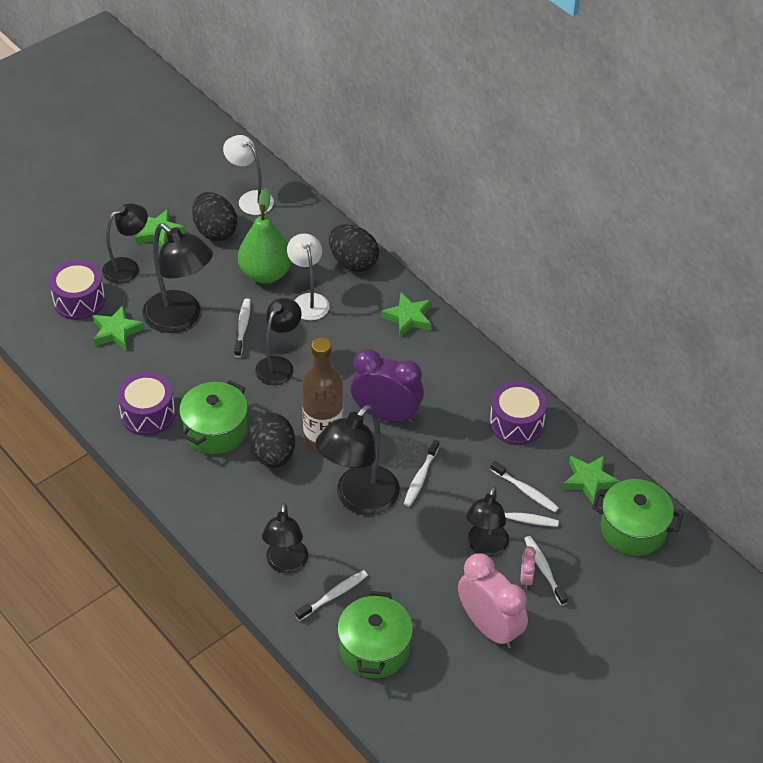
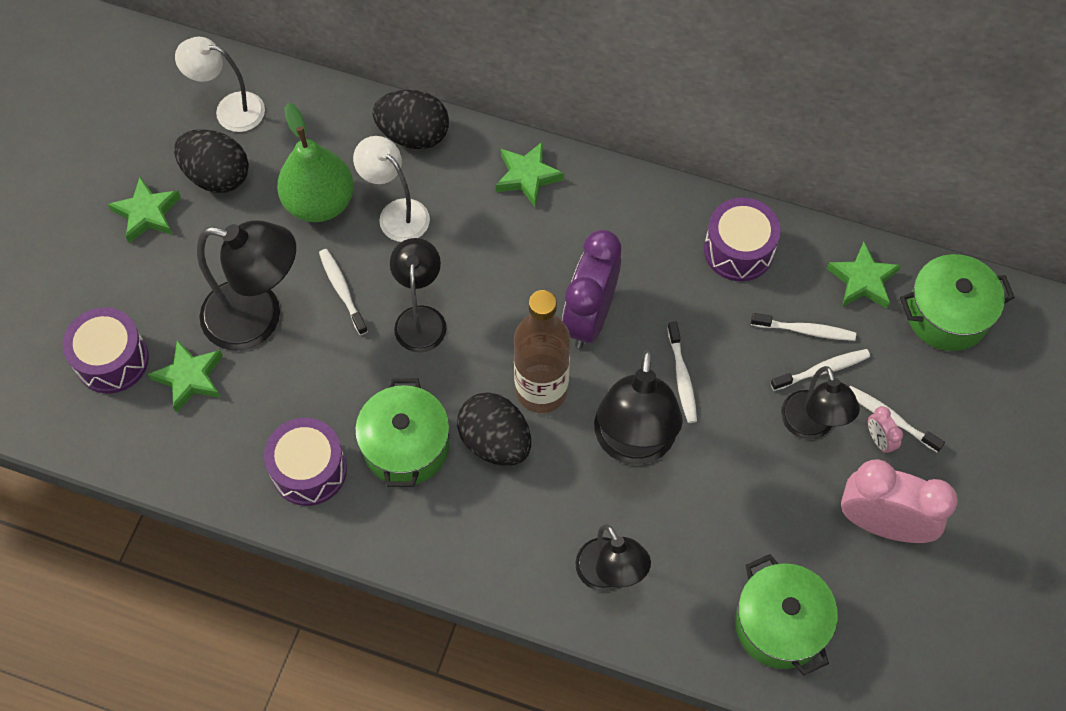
camera: 30 degrees left, 15 degrees up
(128, 267) = (141, 281): black lamp -> none
(334, 595) = (690, 584): white toothbrush -> none
(386, 415) = (589, 317): purple clock -> purple clock turned 60 degrees counterclockwise

